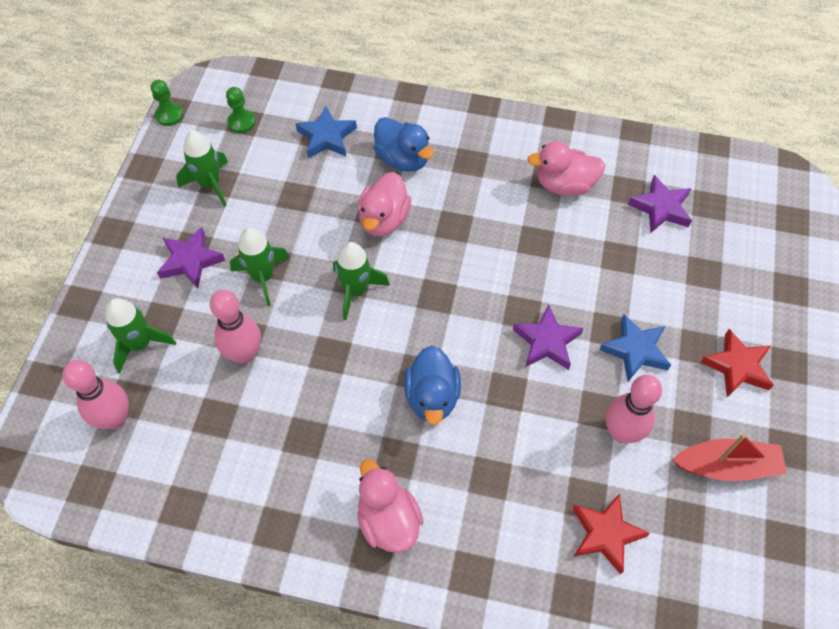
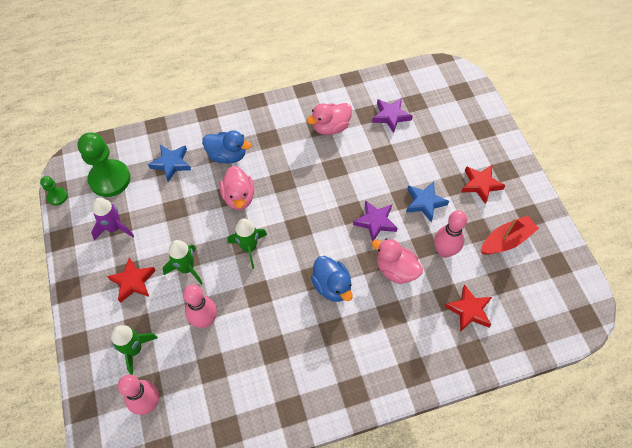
camera: 30 degrees left, 0 degrees up
(190, 261) = (133, 282): purple star -> red star
(210, 184) = (114, 228): green rocket -> purple rocket
(241, 122) = (110, 179): green pawn -> green pawn, size x2.10
(388, 520) = (351, 369): pink duck -> pink duck (396, 270)

